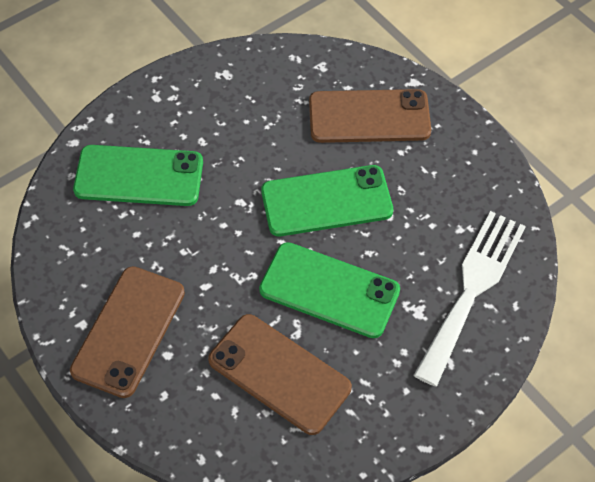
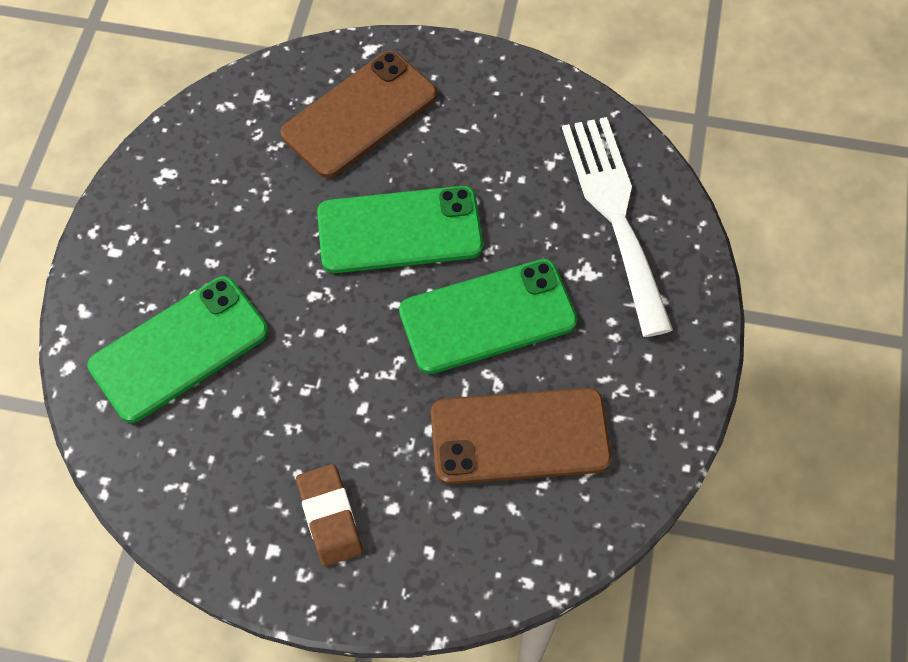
camera: 40 degrees left, 5 degrees up
(129, 331) = (329, 517): brown phone -> brown eraser
(326, 201) = (399, 230): green phone -> green phone turned 45 degrees clockwise

